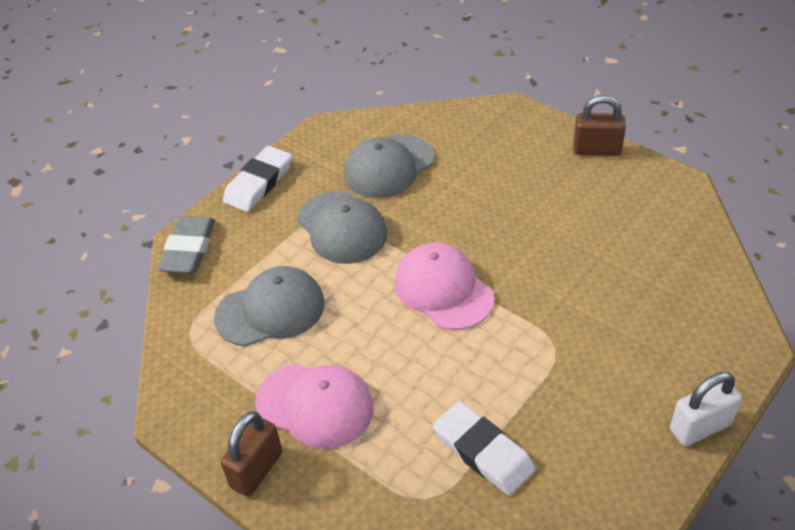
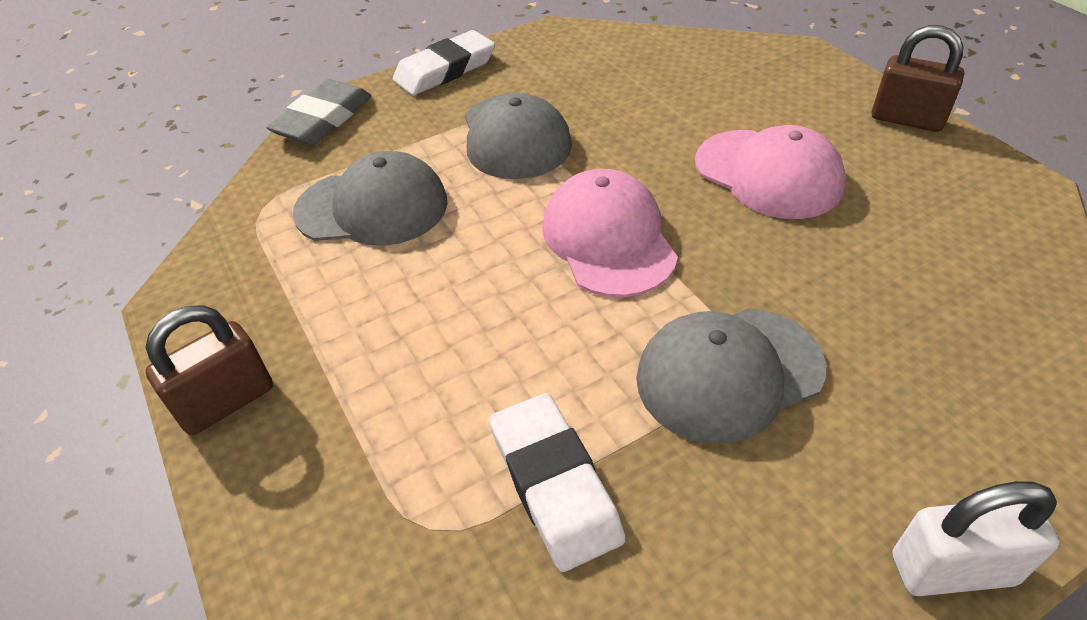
camera: 20 degrees right, 0 degrees up
(315, 405) = (354, 339): pink cap -> pink cap (768, 174)
(389, 167) = (610, 83): grey cap -> grey cap (729, 373)

